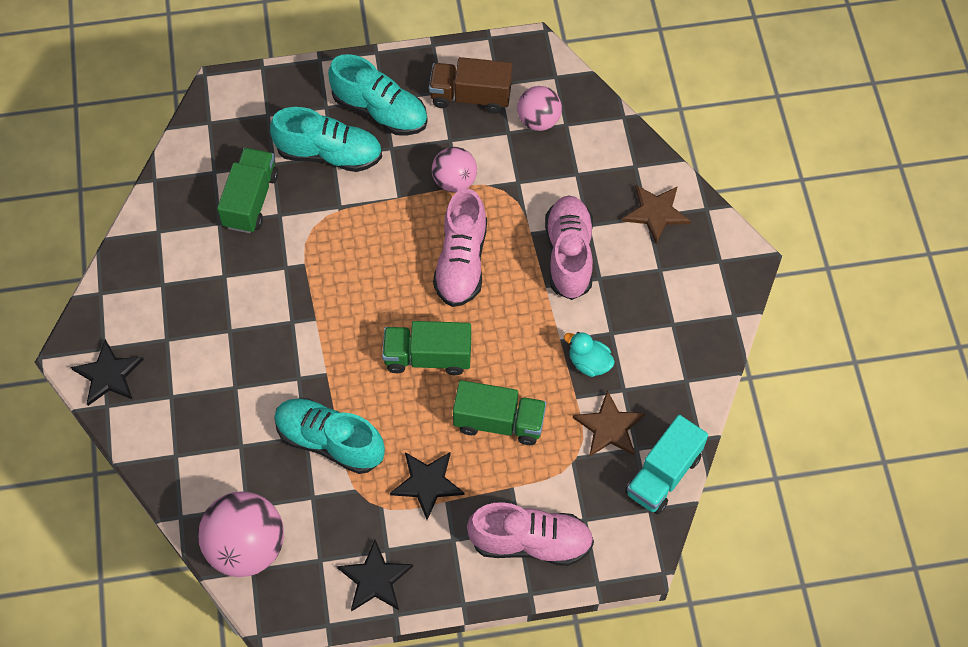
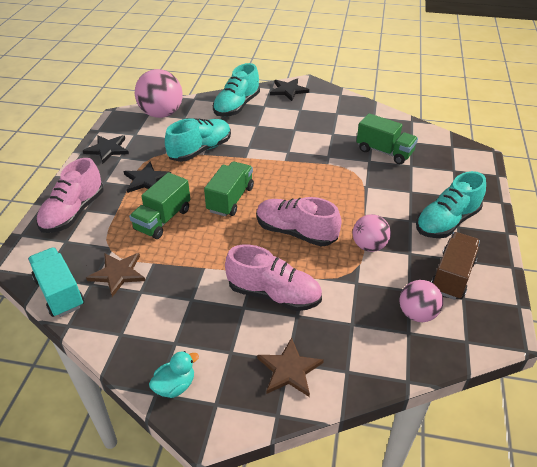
camera: 110 degrees right, 20 degrees down
(329, 154) = (412, 190): turquoise shoe -> turquoise shoe (236, 106)
(589, 363) = (175, 278): turquoise duck -> turquoise duck (175, 386)

